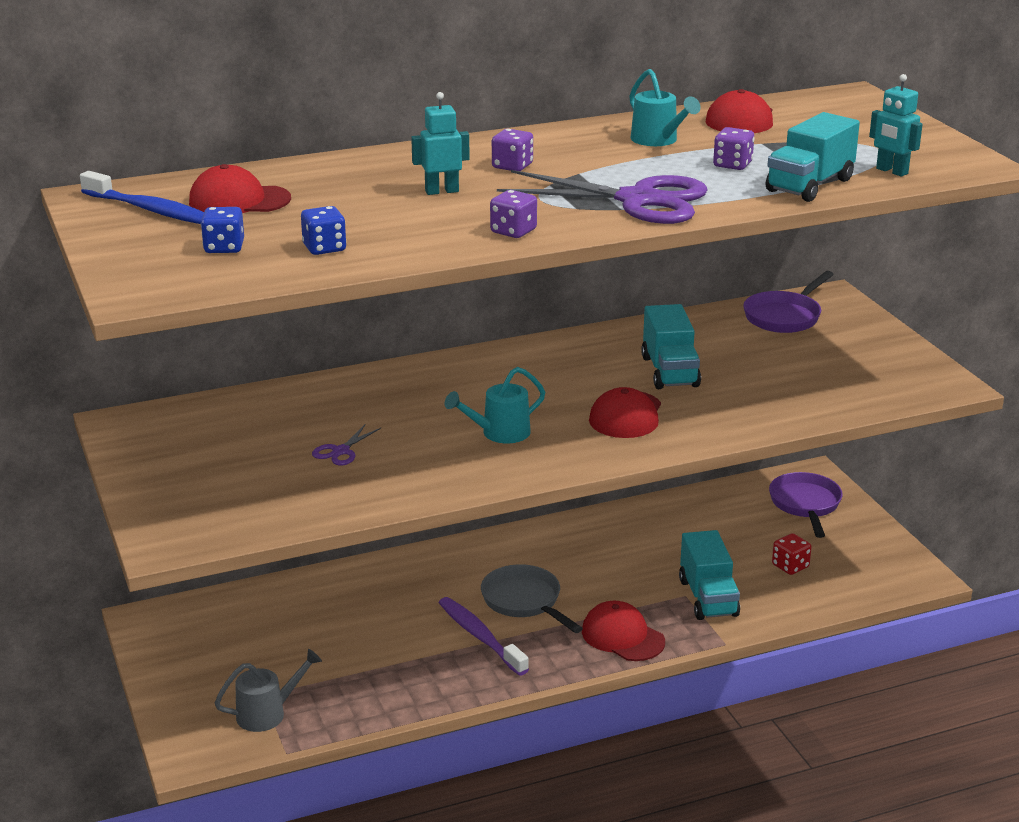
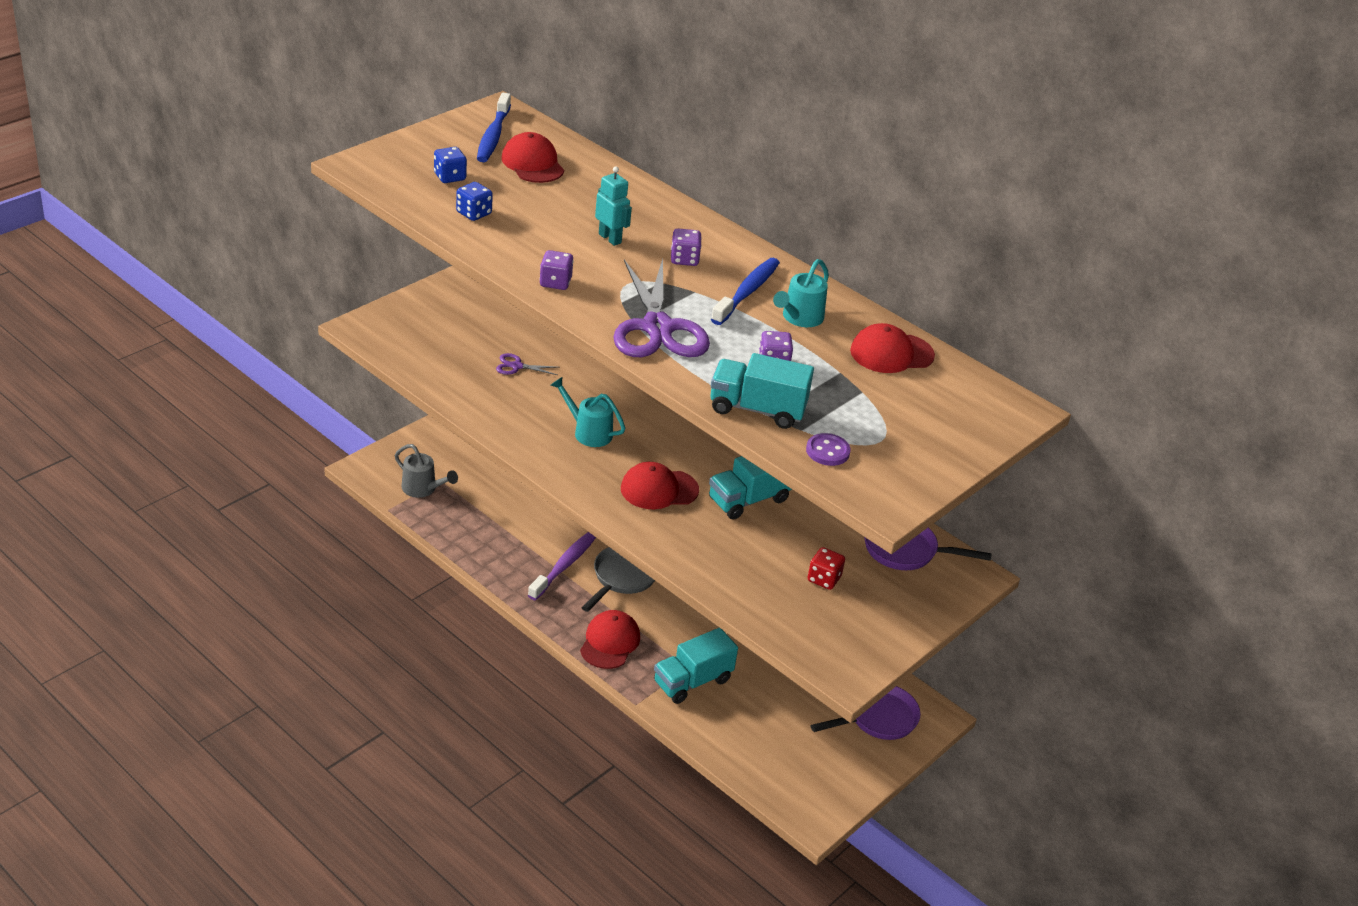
camera: 60 degrees right, 10 degrees up
(595, 152) = (747, 292): none -> blue toothbrush
(790, 566) = (772, 725): red dice -> red dice (824, 579)
(891, 171) = (827, 451): turquoise robot -> purple button

